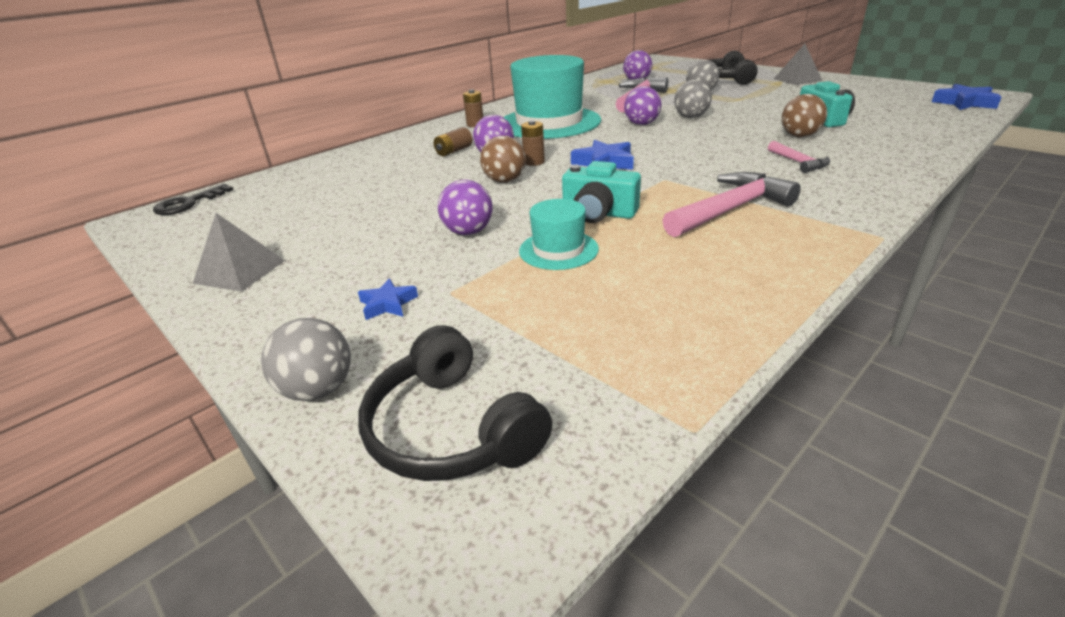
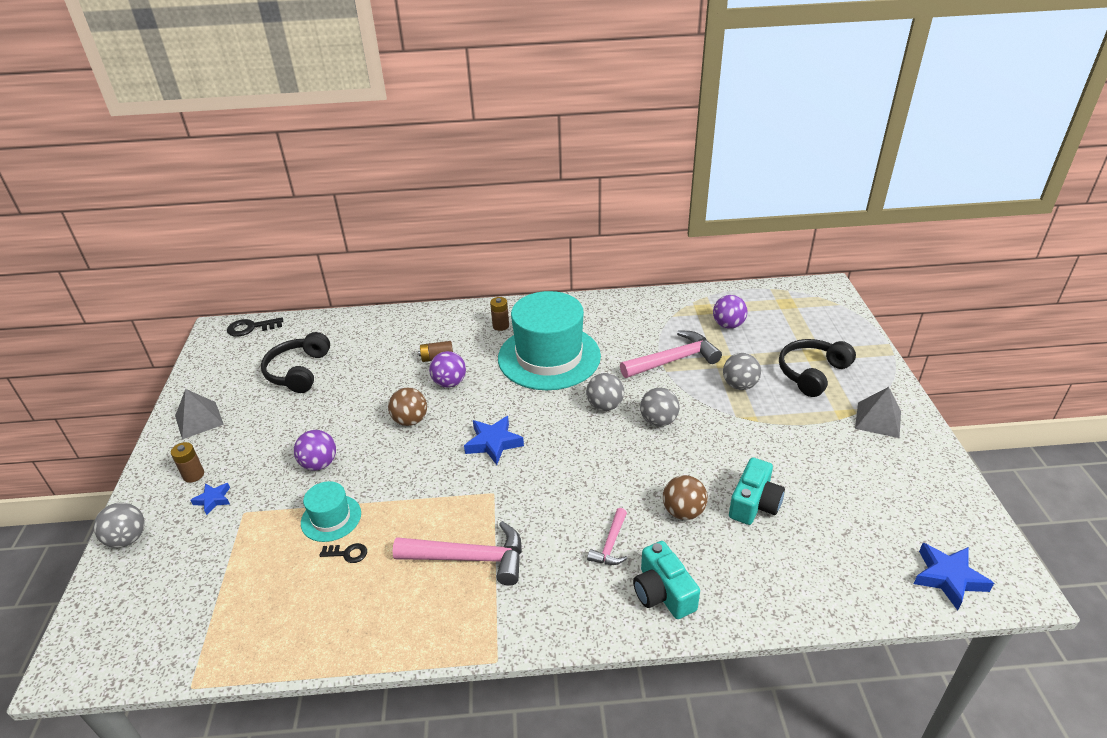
camera: 40 degrees right, 5 degrees up
(451, 429) = (132, 604): black headphones -> black headphones (298, 371)
(534, 162) = (458, 409): brown battery -> brown battery (193, 475)
(598, 213) = (401, 499): turquoise camera -> turquoise camera (663, 592)
(626, 257) = (347, 553): none -> black key
(641, 124) = (605, 406): purple ball -> grey ball

